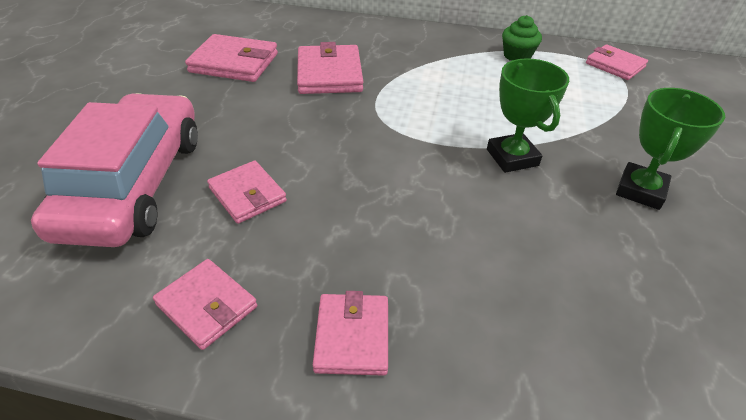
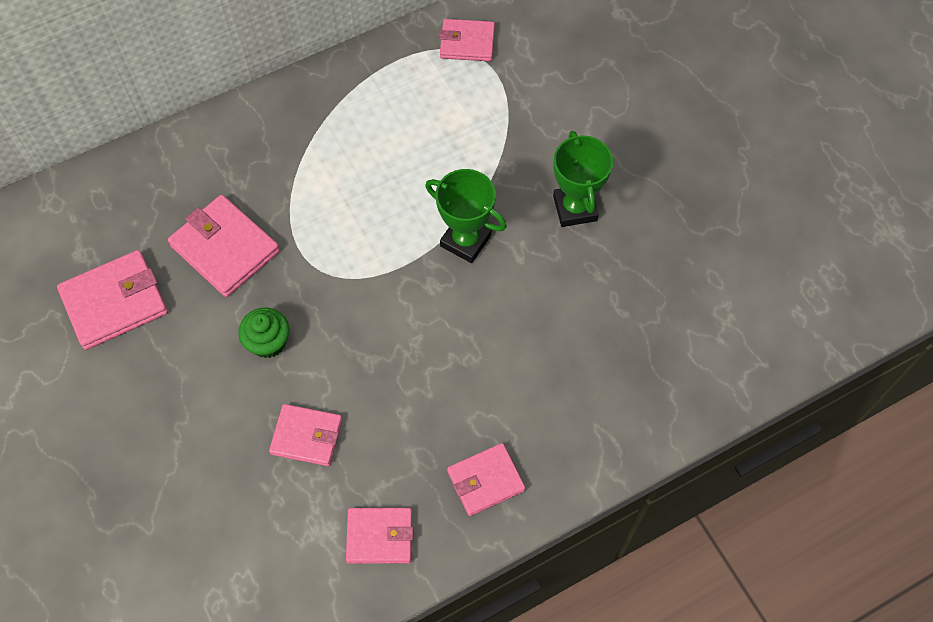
camera: 40 degrees left, 20 degrees up
(134, 184) = (208, 498): pink car -> none
(352, 336) = (485, 481): pink wallet -> pink wallet turned 75 degrees counterclockwise
(517, 56) = (372, 89): green cupcake -> green cupcake (268, 342)

